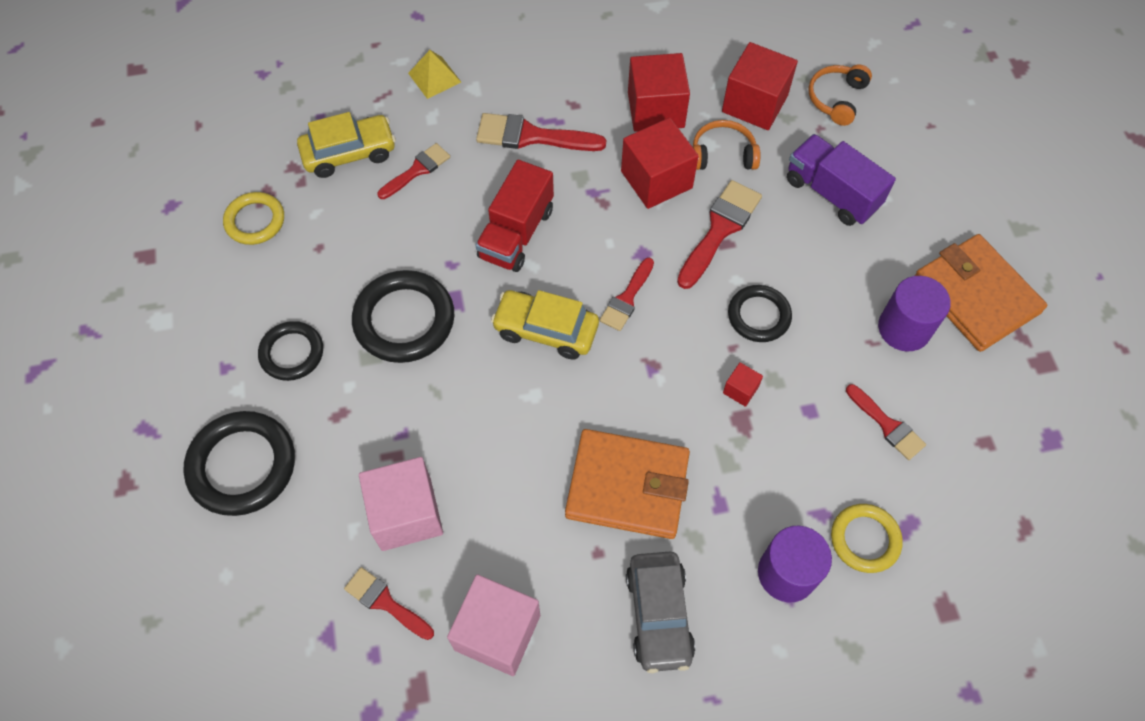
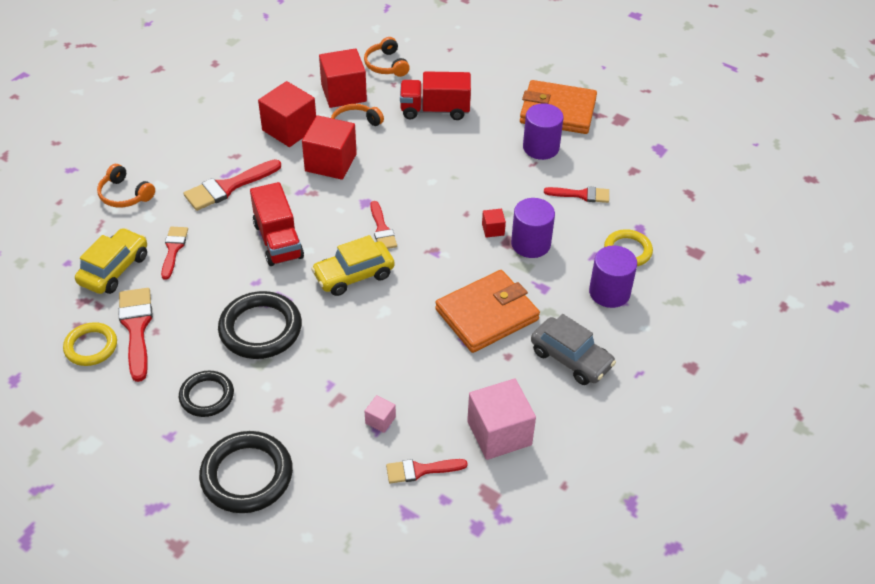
camera: 45 degrees left, 15 degrees down
(406, 514) = (380, 420): pink cube -> pink cube, size x0.45
(434, 77) = (124, 195): yellow pyramid -> orange headphones
(720, 229) = (395, 164): red brush -> red brush (136, 328)
(759, 316) = (463, 190): black ring -> none
(763, 440) = (530, 244): none -> purple cylinder
(832, 193) = (435, 110): purple truck -> red truck

